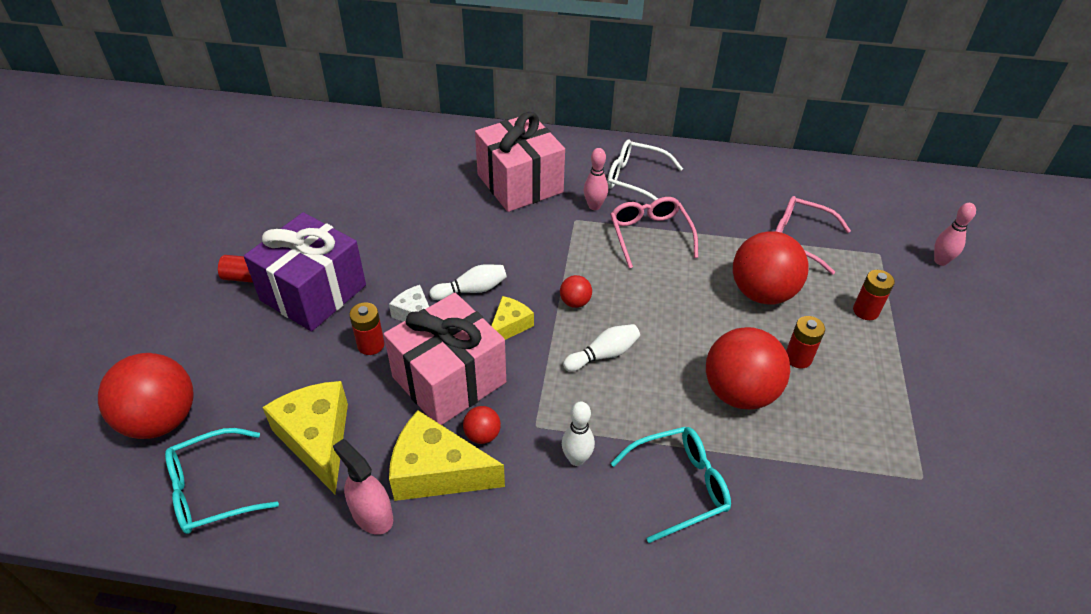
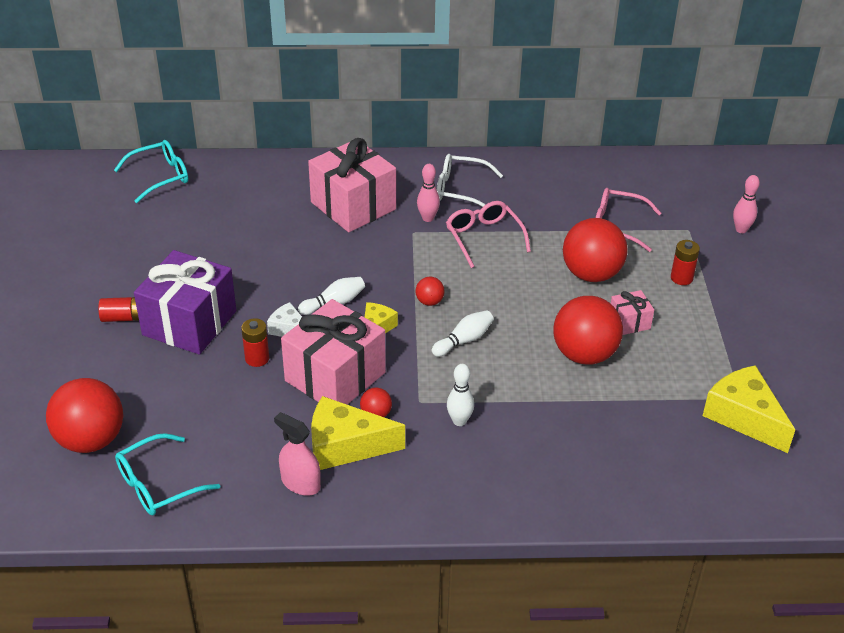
camera: 10 degrees left, 5 degrees down
(317, 439) = (235, 436): yellow cheese -> yellow cheese (744, 417)
(679, 486) = (547, 429): turquoise glasses -> turquoise glasses (160, 177)
(798, 358) = (629, 322): red battery -> pink gift

